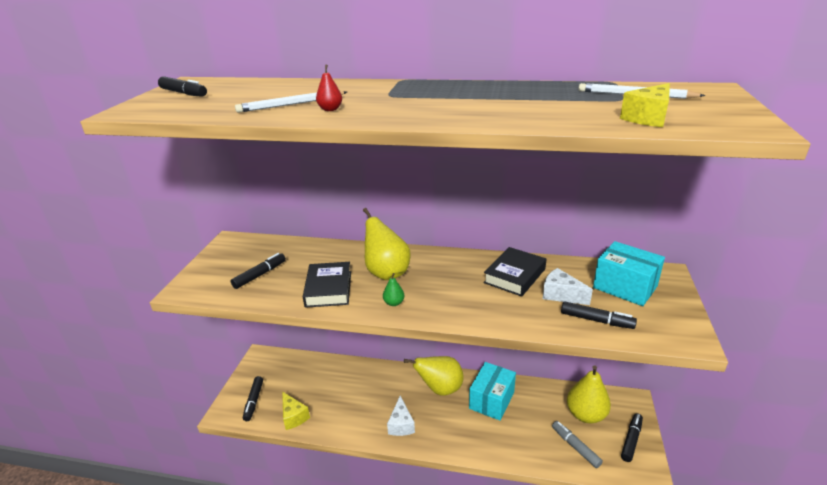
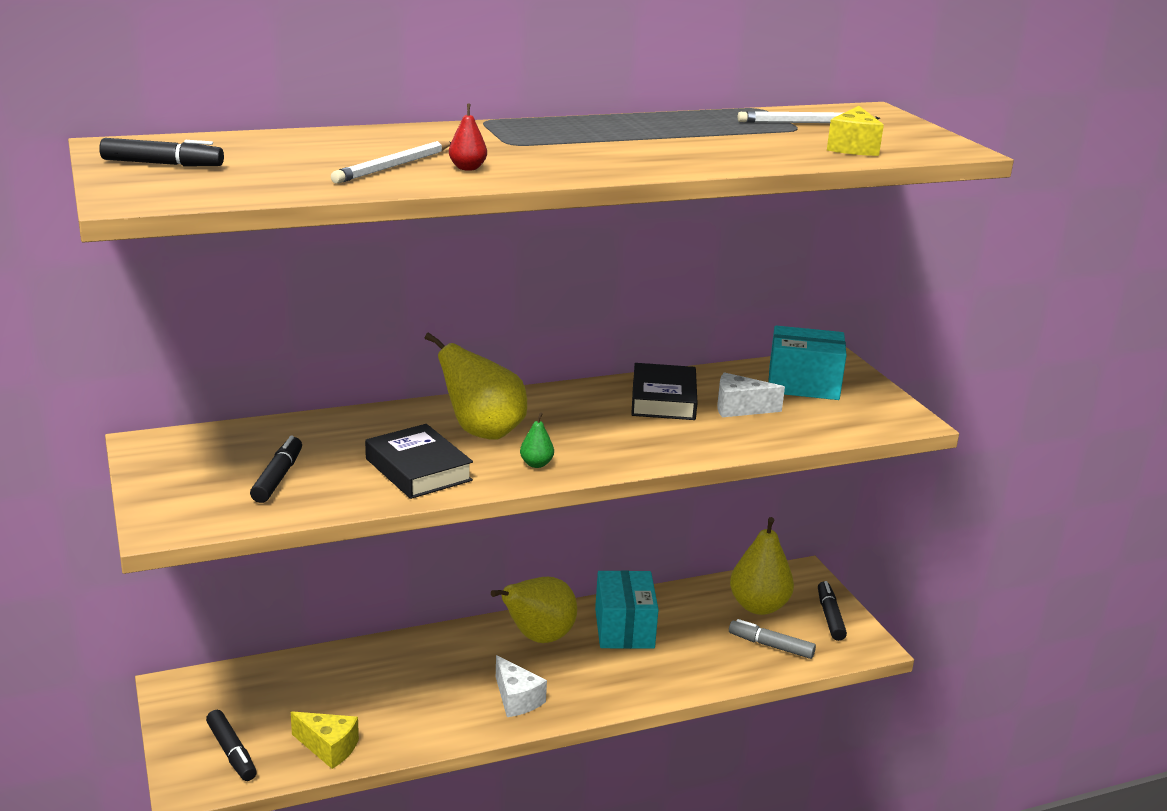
camera: 35 degrees left, 5 degrees down
(596, 320) = (803, 425): black marker -> none

